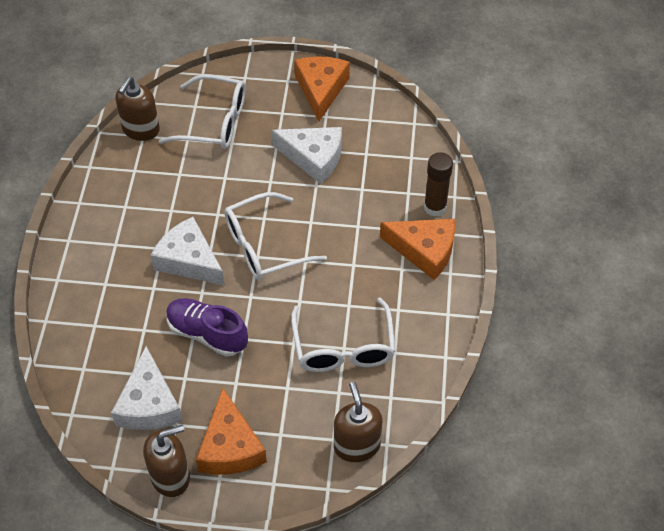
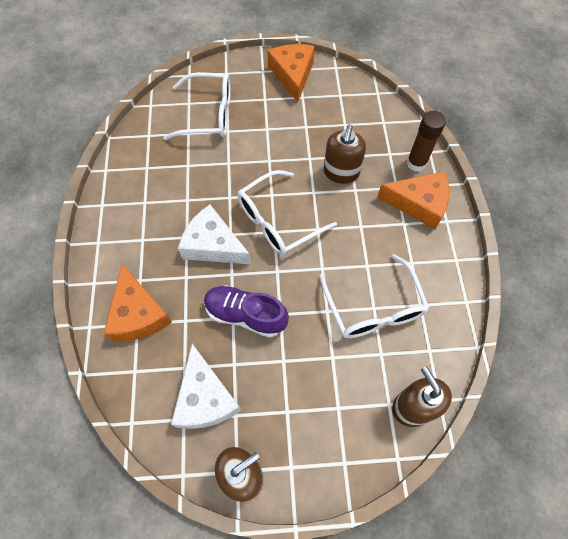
camera: 10 degrees left, 10 degrees up
(140, 130) = (145, 130): brown soap dispenser -> brown soap dispenser (341, 172)
(230, 447) = (293, 430): orange cheese -> orange cheese (138, 313)
(313, 158) = (301, 134): white cheese -> none

